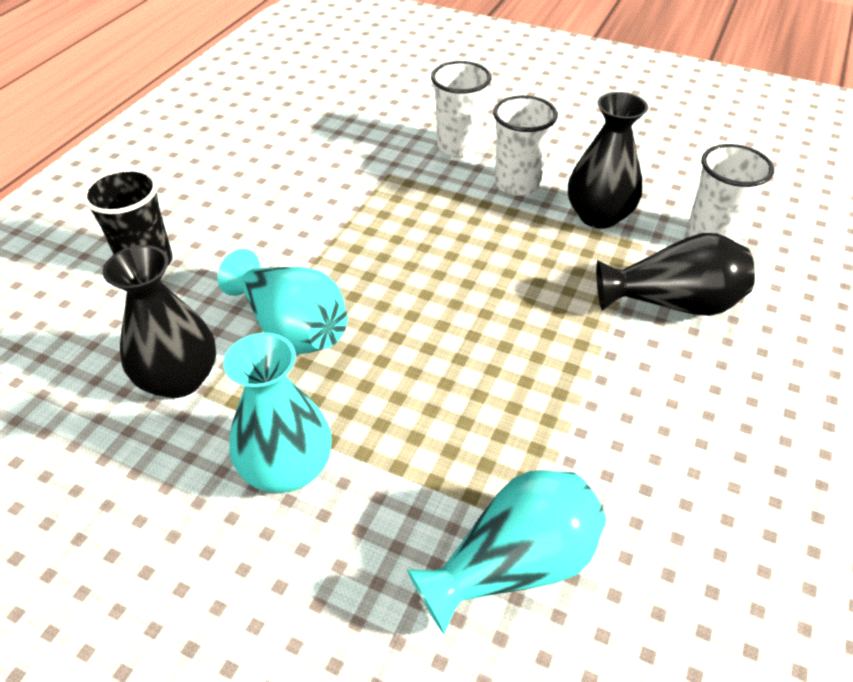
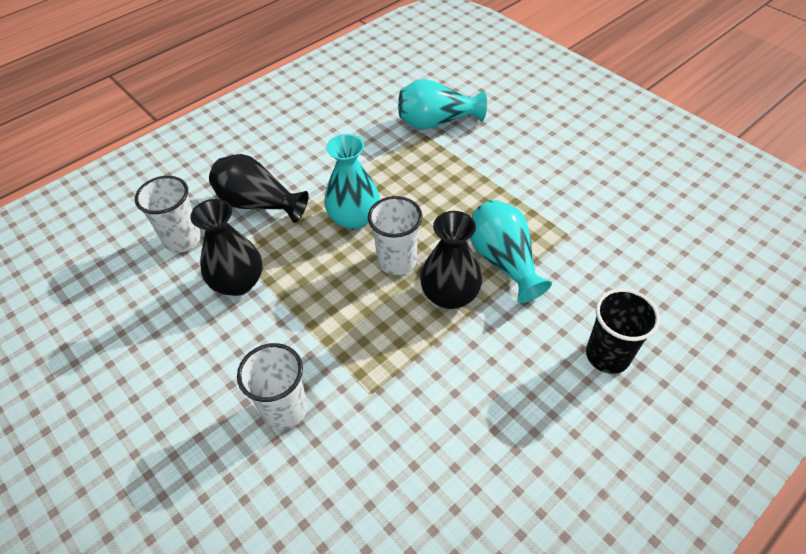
camera: 155 degrees left, 5 degrees up
(179, 379) = (582, 248): black vase -> black vase (450, 295)
(287, 468) = (525, 183): turquoise vase -> turquoise vase (354, 218)
(517, 183) = (270, 338): white cup -> white cup (397, 261)

